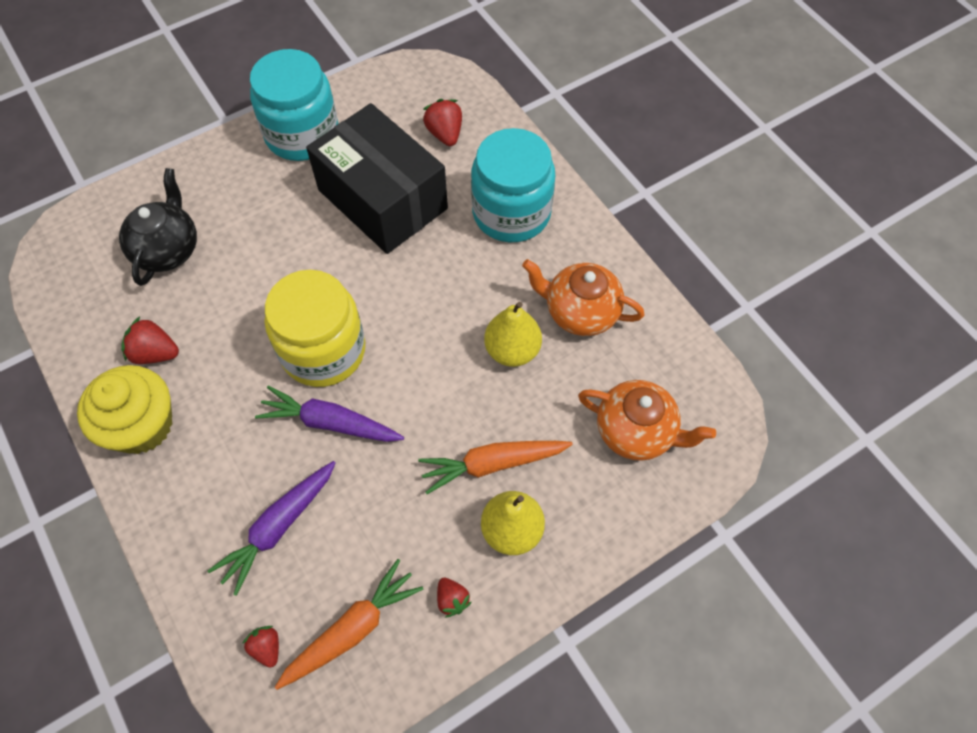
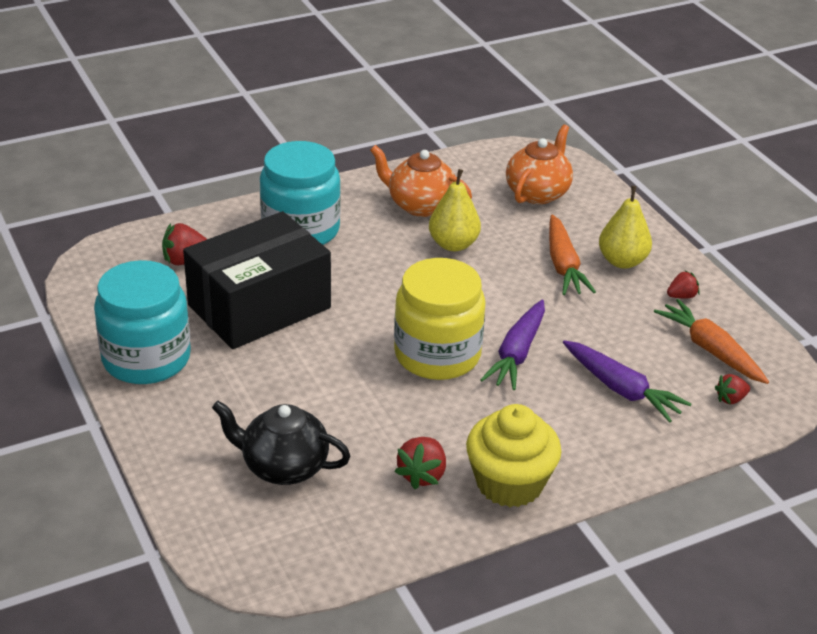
camera: 85 degrees left, 25 degrees down
(580, 312) = (420, 205): orange teapot -> orange teapot turned 90 degrees clockwise

